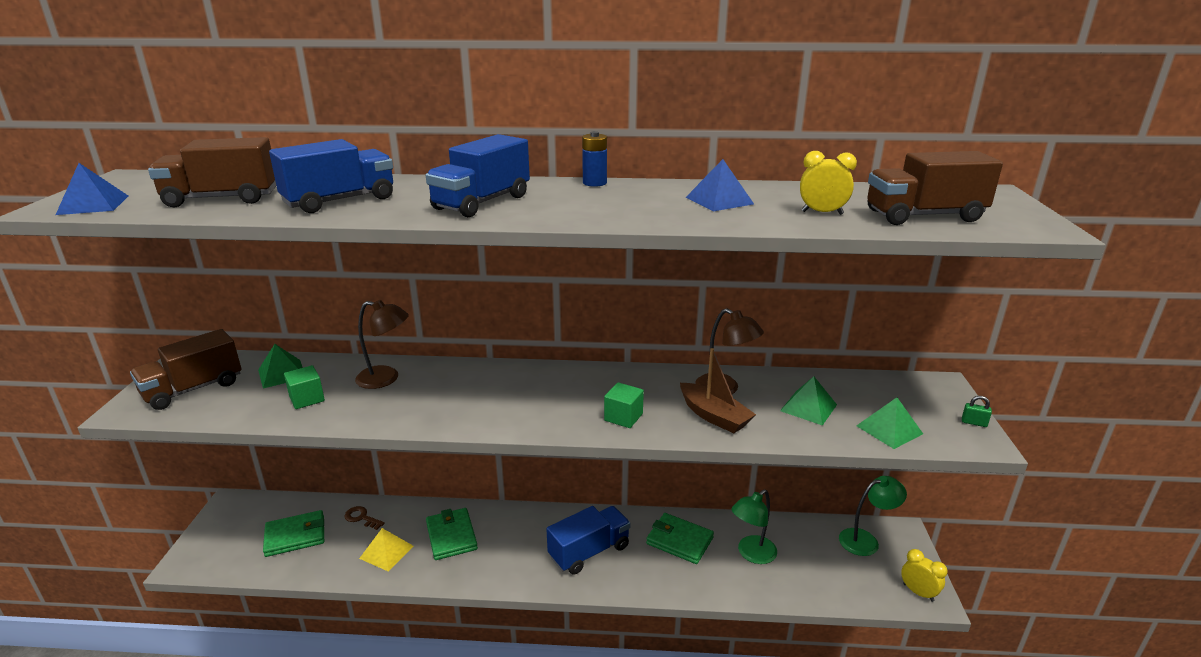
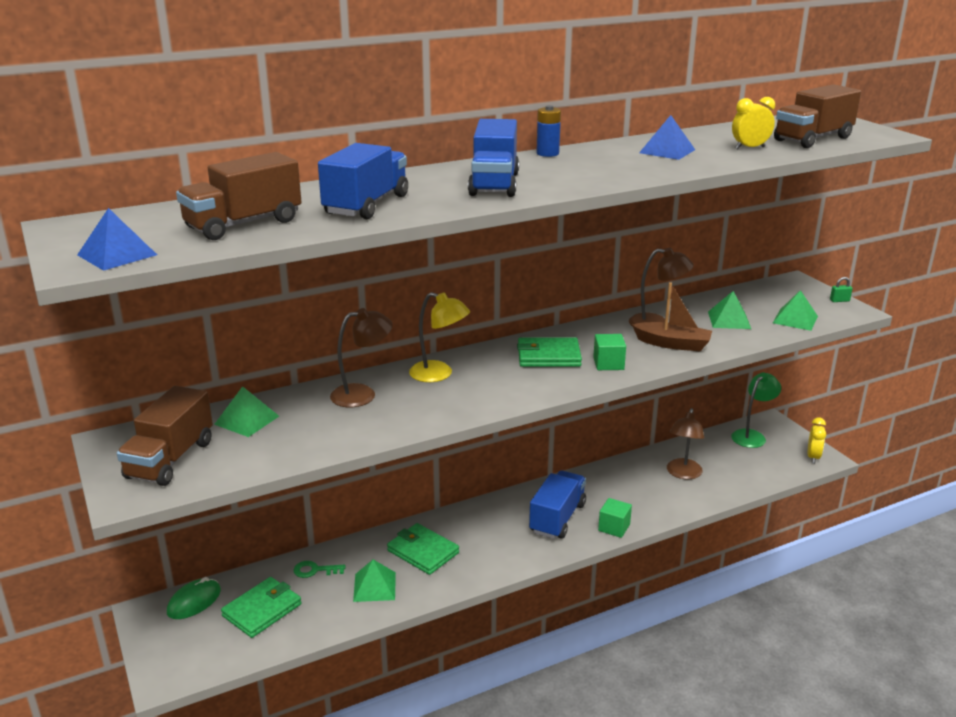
camera: 30 degrees left, 0 degrees up
(264, 508) = (194, 601): none -> green mouse
(307, 399) = (310, 431): green cube -> green cube (614, 527)
(361, 518) = (314, 570): brown key -> green key
(386, 552) = (374, 586): yellow pyramid -> green pyramid
(466, 379) = (439, 374): none -> yellow lamp
(679, 541) = (621, 484): green wallet -> green wallet (548, 356)
(751, 554) = (683, 474): green lamp -> brown lamp
(918, 592) = (813, 457): yellow clock -> yellow clock turned 90 degrees clockwise

